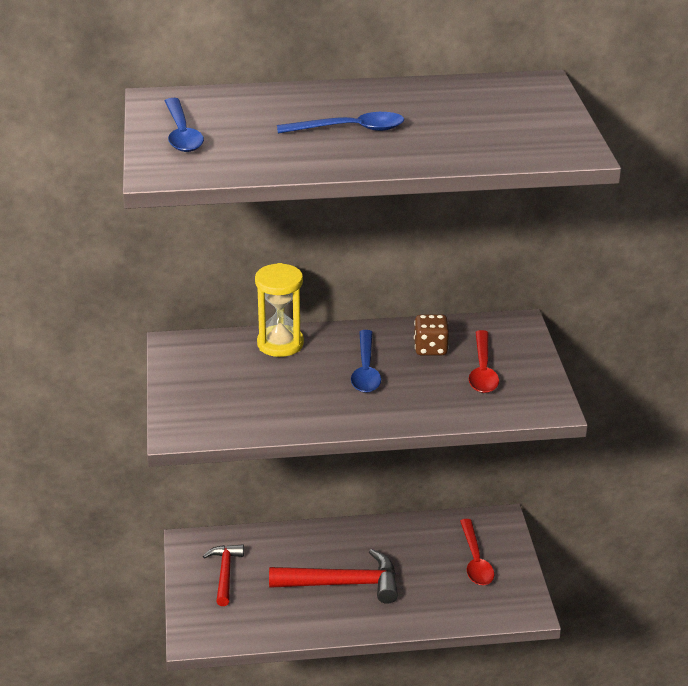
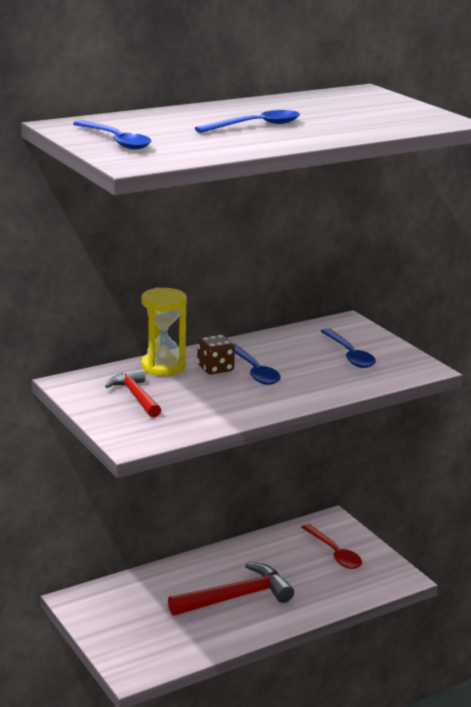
camera: 25 degrees left, 10 degrees down
(225, 573) = (124, 616): red hammer -> red hammer (136, 396)
(430, 348) = (293, 348): brown dice -> brown dice (215, 369)
(482, 370) = (349, 355): red spoon -> blue spoon

